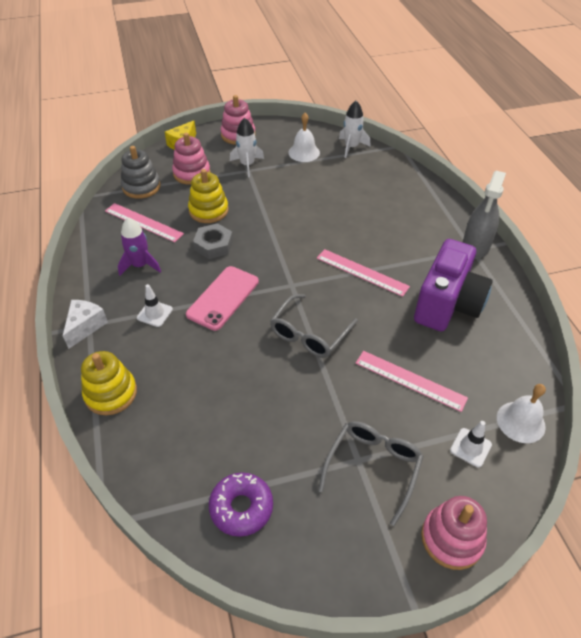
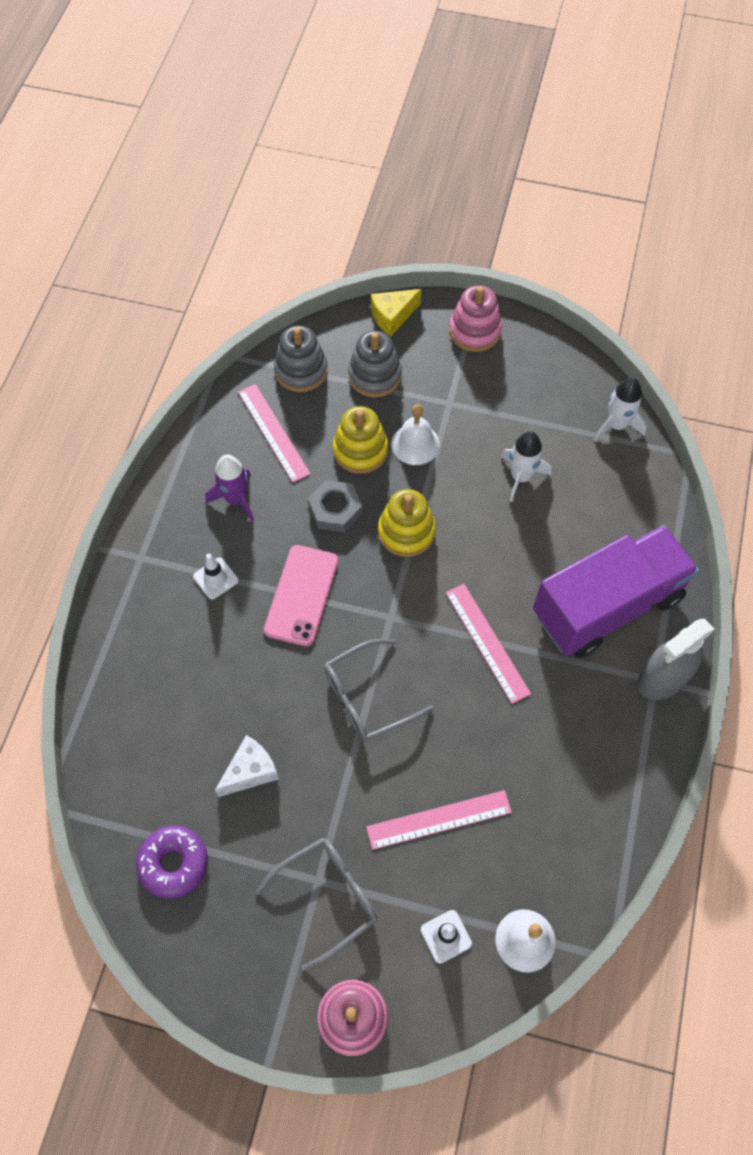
camera: 30 degrees right, 15 degrees up
(85, 326) = (135, 558): white cheese -> white cheese (250, 771)
(111, 393) = (119, 660): yellow stacking toy -> yellow stacking toy (406, 532)
(192, 173) = (374, 376): pink stacking toy -> grey stacking toy
(223, 298) = (301, 595): pink phone -> pink phone turned 45 degrees counterclockwise
(247, 165) = (454, 393): white rocket -> white rocket (520, 477)
(304, 152) = (544, 405): white bell -> white bell (415, 444)
(410, 380) = (439, 820): pink ruler -> pink ruler turned 75 degrees counterclockwise
(416, 226) = (607, 606): none -> purple truck
(447, 305) = (558, 745): purple camera -> none

